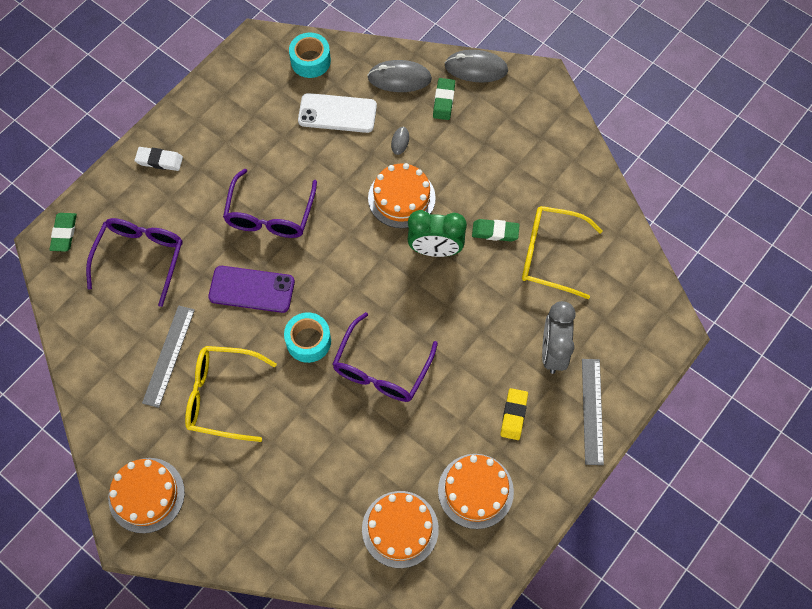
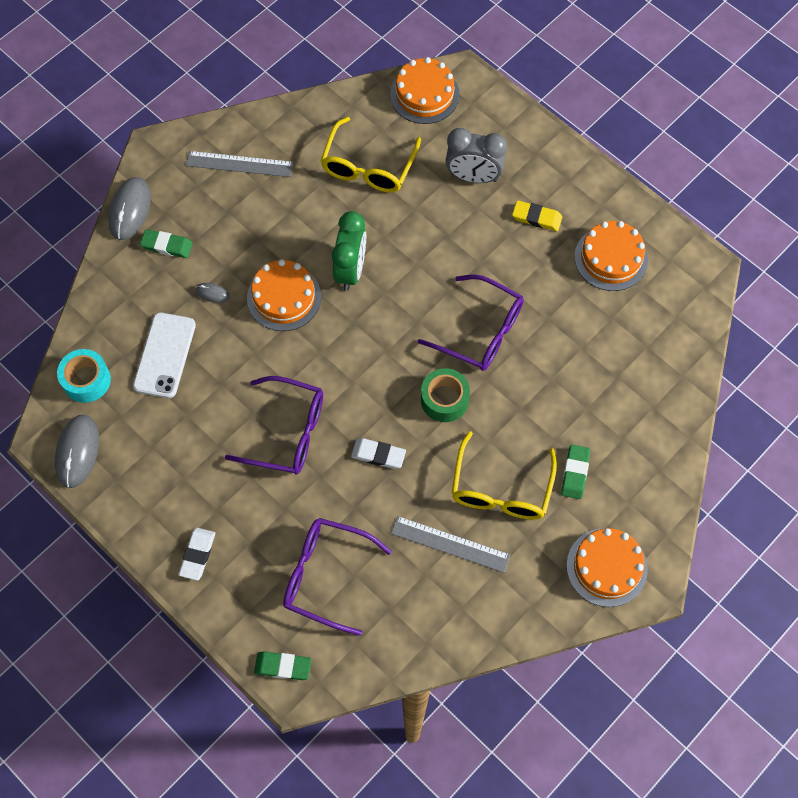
camera: 85 degrees left, 0 degrees up
(251, 289) = (378, 455): purple phone -> white eraser
(308, 341) = (444, 399): turquoise tape -> green tape
(399, 78) = (129, 287): grey mouse -> grey mouse (77, 452)
(400, 529) = (646, 327): orange cake -> orange cake (424, 94)
(495, 232) = (336, 213): green eraser -> green eraser (575, 473)
(592, 411) = (536, 152): grey ruler -> grey ruler (239, 164)

